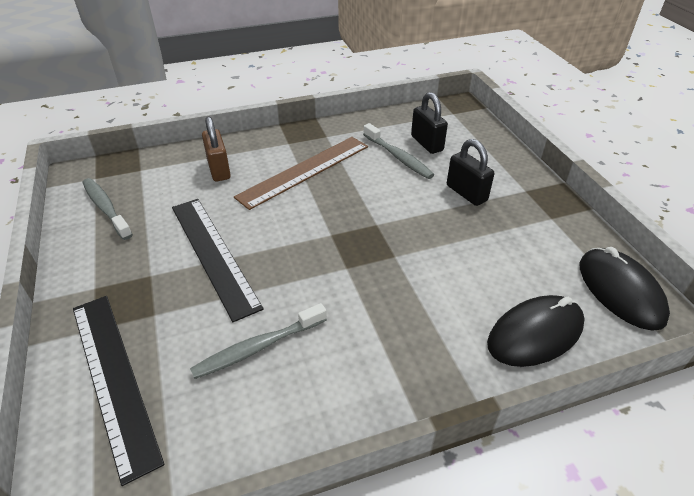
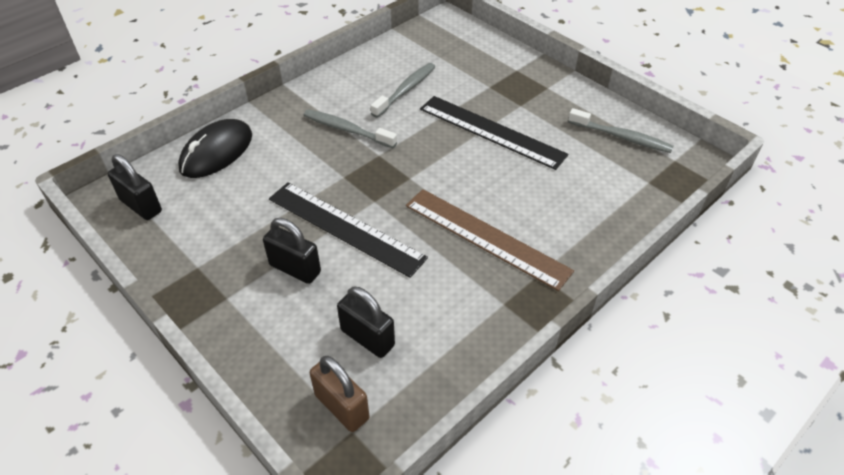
camera: 155 degrees right, 5 degrees up
(113, 378) = (475, 55): black ruler -> black ruler (345, 227)
(219, 169) = (574, 208): brown padlock -> brown padlock (342, 407)
(305, 171) = (486, 238): brown ruler -> brown ruler turned 75 degrees counterclockwise
(398, 157) = (393, 298): grey toothbrush -> grey toothbrush (347, 130)
(620, 291) = (141, 206): black mouse -> black padlock

